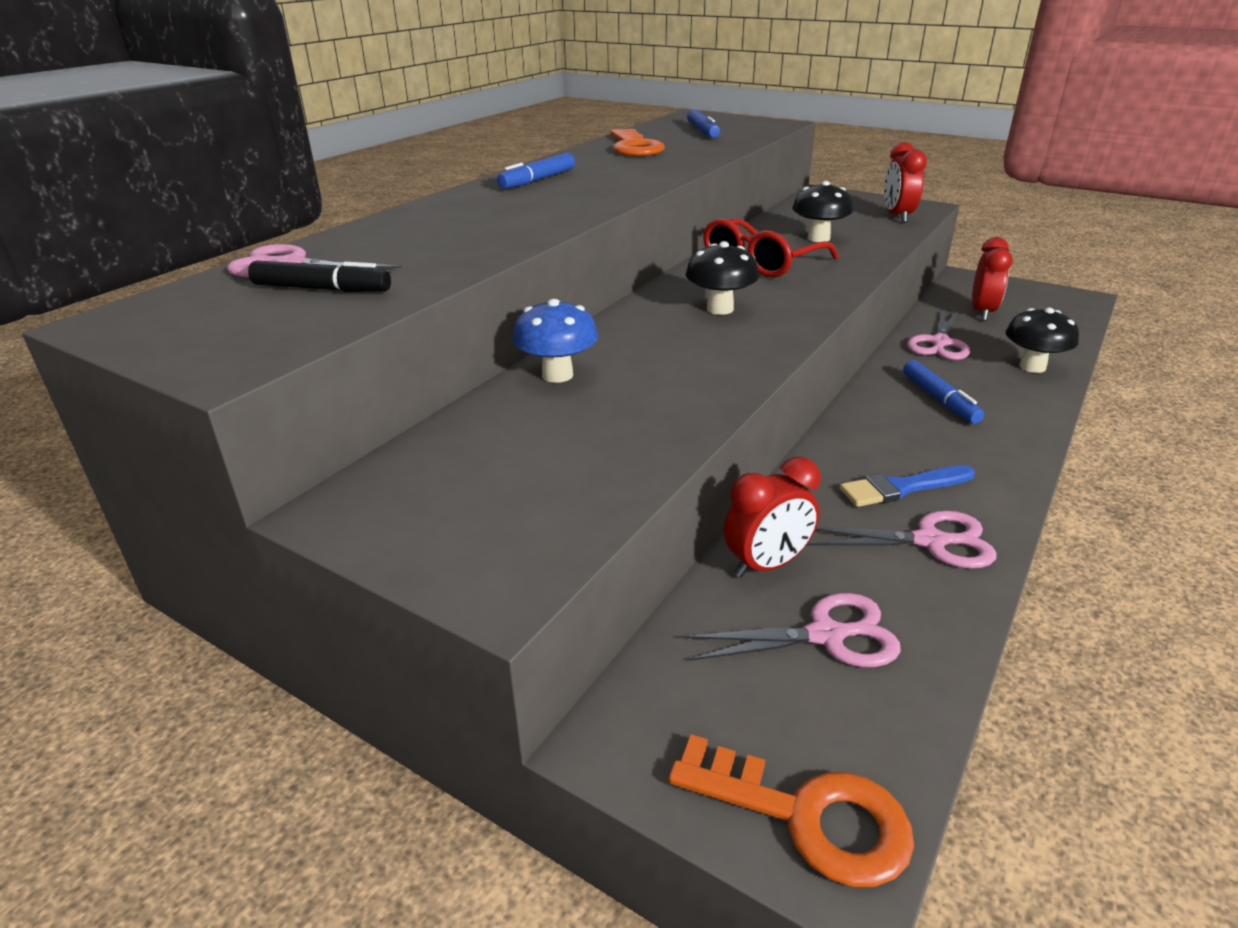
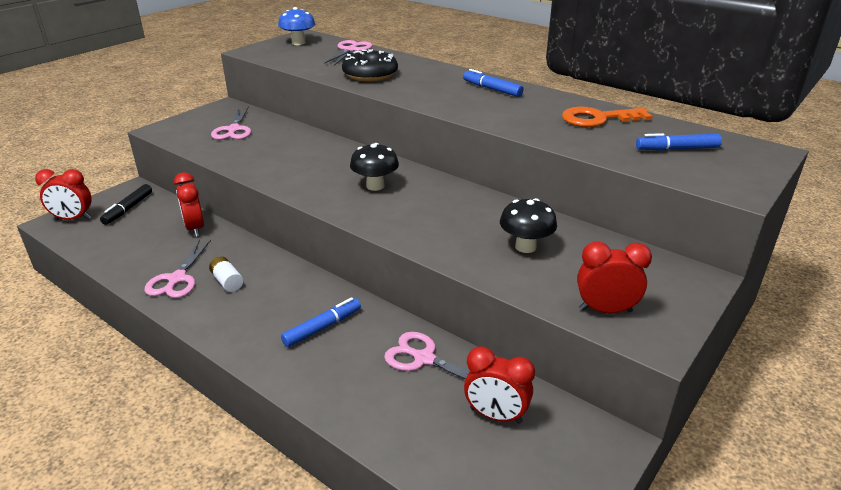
camera: 95 degrees right, 0 degrees up
(322, 289) = (317, 56): black marker -> black marker (128, 209)
(461, 241) = (370, 74): none -> black donut
(557, 375) = (307, 139): blue mushroom -> blue mushroom (298, 43)
(760, 263) = (462, 211): red glasses -> none
(807, 816) = (73, 219): orange key -> red clock
(826, 635) = (142, 236): pink scissors -> pink scissors (233, 130)
(902, 488) = (227, 281): blue brush -> white battery
(939, 399) = (322, 327): blue marker -> blue marker turned 150 degrees clockwise
(1032, 367) = (360, 404): black mushroom -> none

